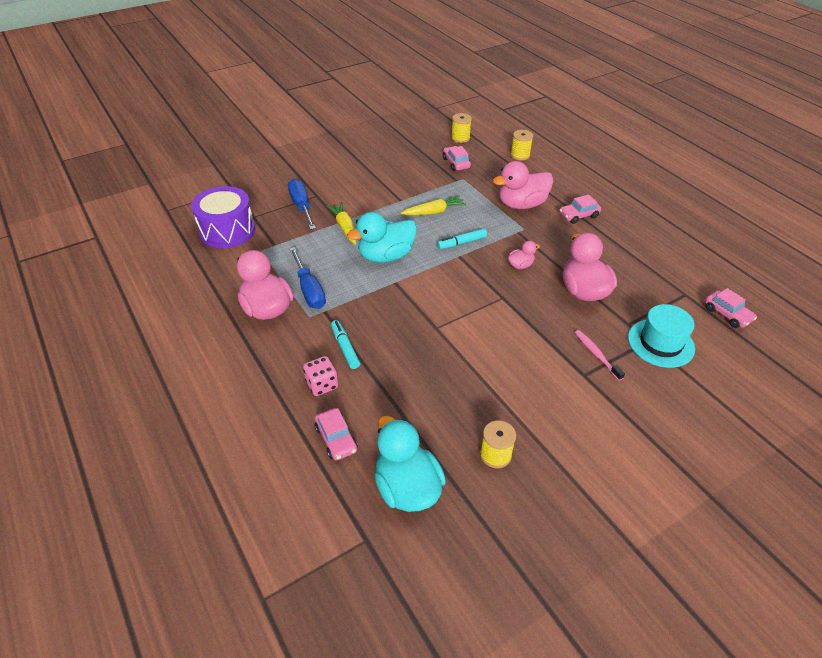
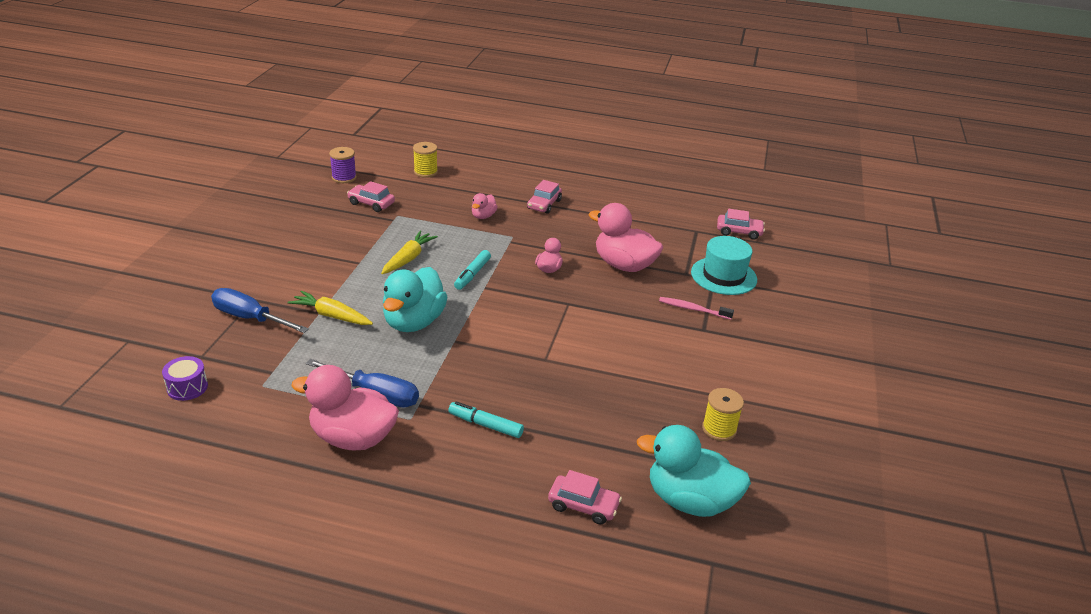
camera: 45 degrees left, 10 degrees down
(227, 231) = (187, 387): purple drum -> purple drum, size x0.48
(322, 385) = (507, 470): pink dice -> none
(460, 138) = (344, 177): yellow spool -> purple spool
(521, 204) = (483, 216): pink duck -> pink duck, size x0.49

